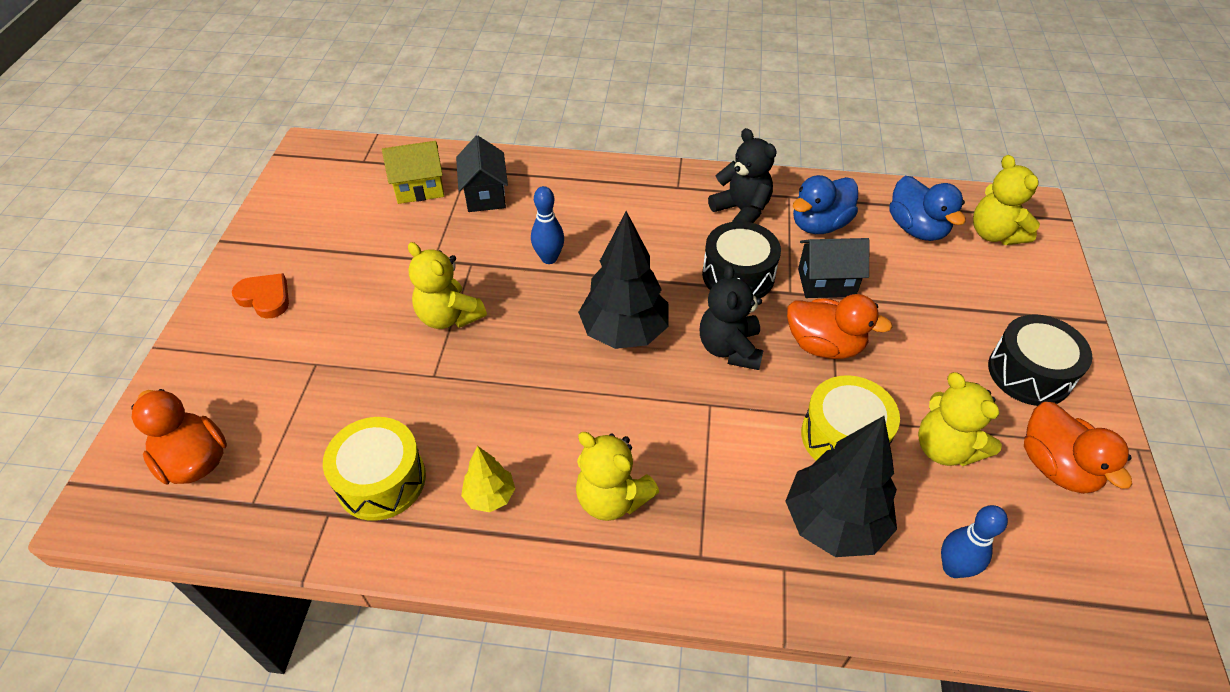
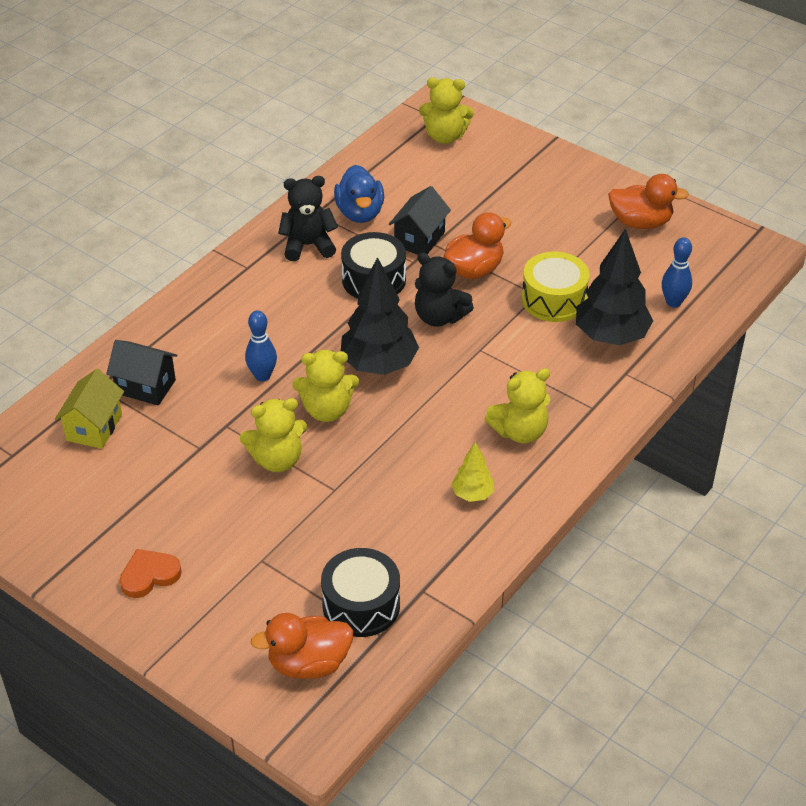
camera: 60 degrees left, 5 degrees down
(381, 480) = (414, 551): yellow drum -> none
(916, 228) = (407, 168): blue duck -> none
(945, 448) = (595, 260): yellow teddy bear -> yellow teddy bear (327, 410)
(1029, 373) = (569, 192): black drum -> black drum (361, 605)

